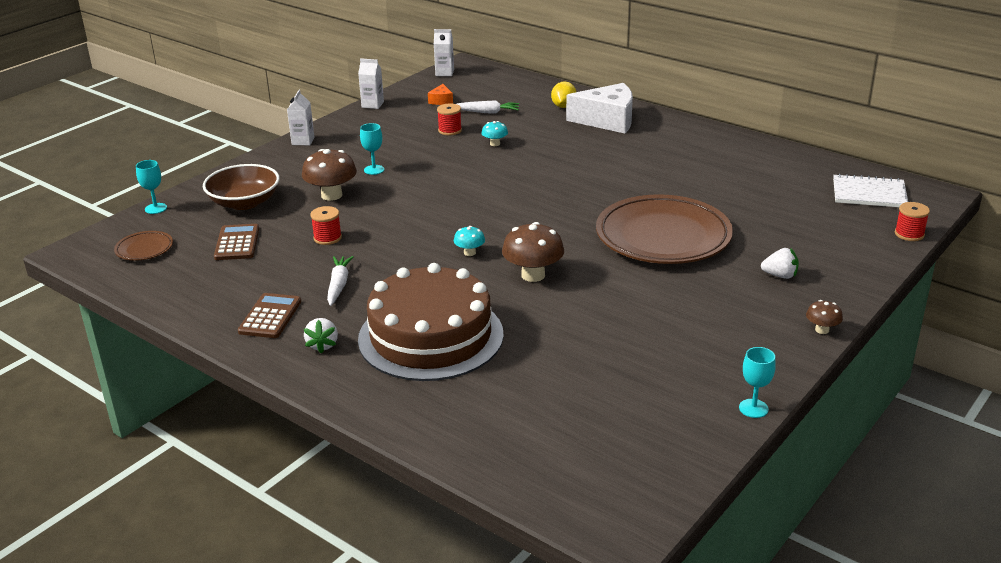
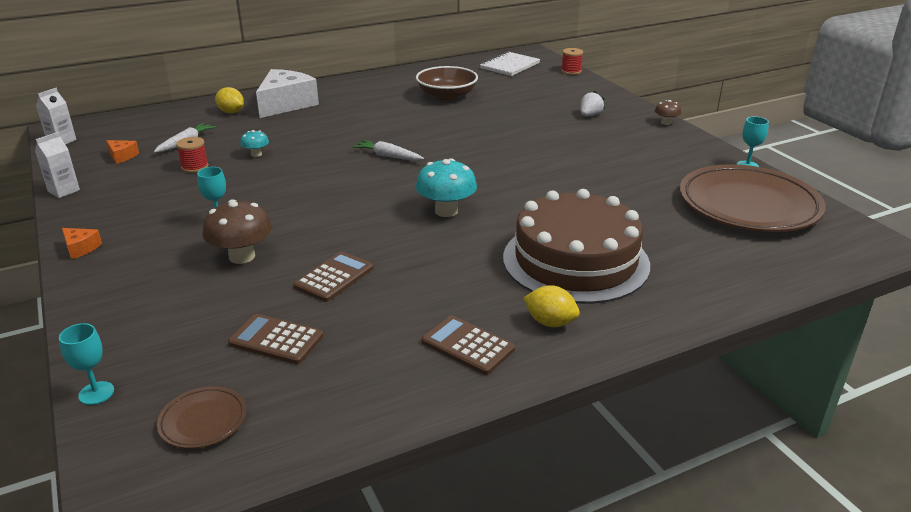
camera: 65 degrees left, 0 degrees up
(244, 202) = (180, 317): brown bowl -> brown bowl (447, 96)
(303, 141) = (81, 248): white carton -> orange cheese
(322, 345) = (550, 322): white strawberry -> yellow lemon
(327, 238) = (334, 277): red spool -> brown calculator
(338, 285) = (440, 290): white carrot -> white carrot (388, 156)
(469, 253) = (446, 211): turquoise mushroom -> turquoise mushroom, size x1.89
(533, 275) = (512, 193): brown mushroom -> none
(663, 237) = (501, 134): brown plate -> brown plate (748, 206)

